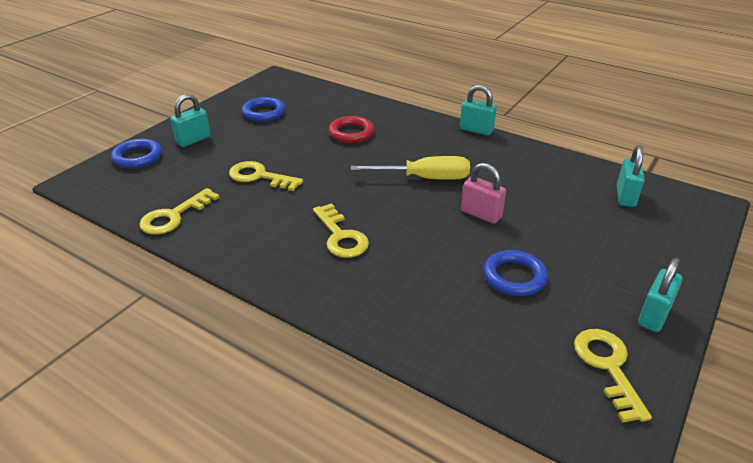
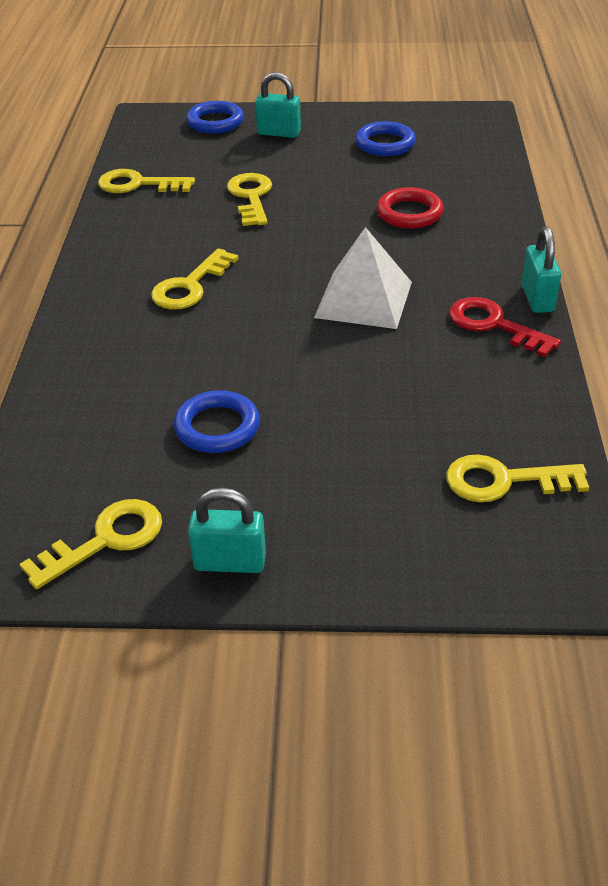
camera: 60 degrees right, 5 degrees up
(425, 178) = (363, 299): yellow screwdriver -> white pyramid
(481, 214) = (325, 365): pink padlock -> none
(489, 150) = (494, 325): none -> red key
(625, 196) = (504, 481): turquoise padlock -> yellow key

